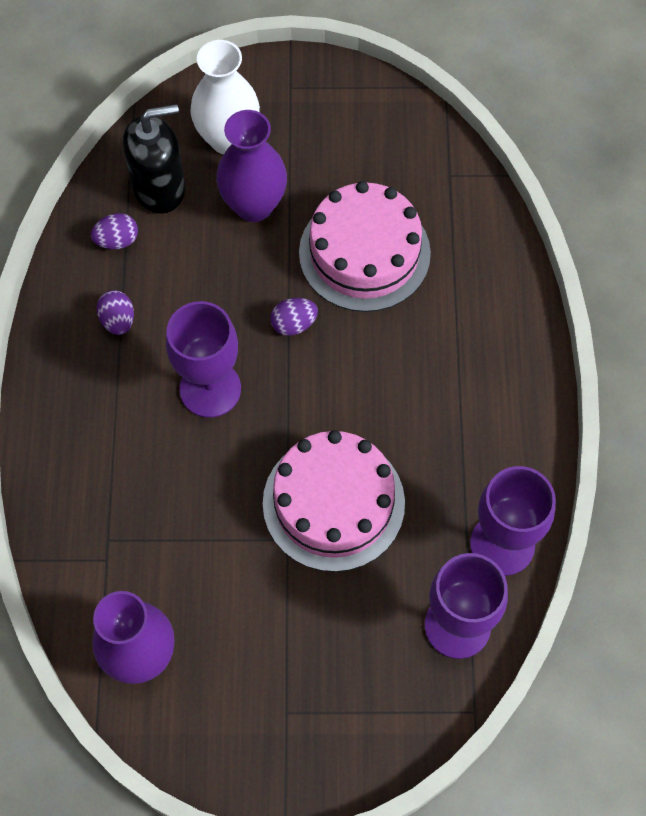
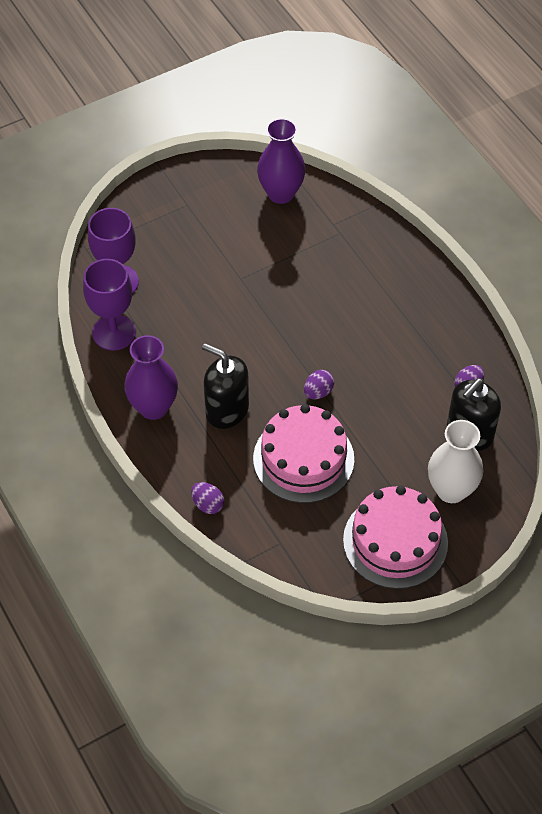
camera: 150 degrees right, 10 degrees down
(118, 320) = (427, 342): purple egg -> purple egg (208, 504)
(210, 389) = (342, 332): purple goblet -> none
(254, 205) = (398, 453): purple vase -> purple vase (153, 407)
(333, 503) = (226, 308): pink cake -> pink cake (395, 541)
(417, 357) = (227, 410): none -> black soap dispenser

